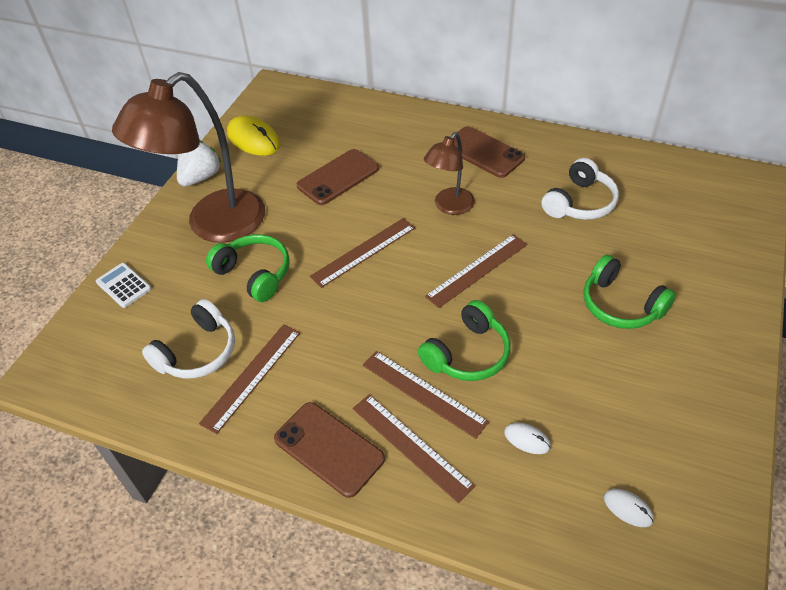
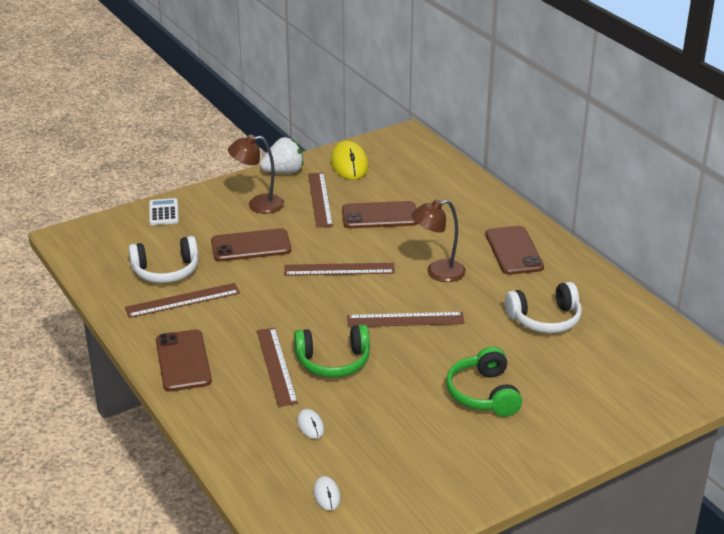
camera: 35 degrees right, 15 degrees down
(213, 225) = (258, 205): brown lamp -> brown lamp, size x0.52
(254, 274) = (251, 246): green headphones -> brown phone
(411, 446) = (233, 387): brown ruler -> brown ruler (320, 199)

